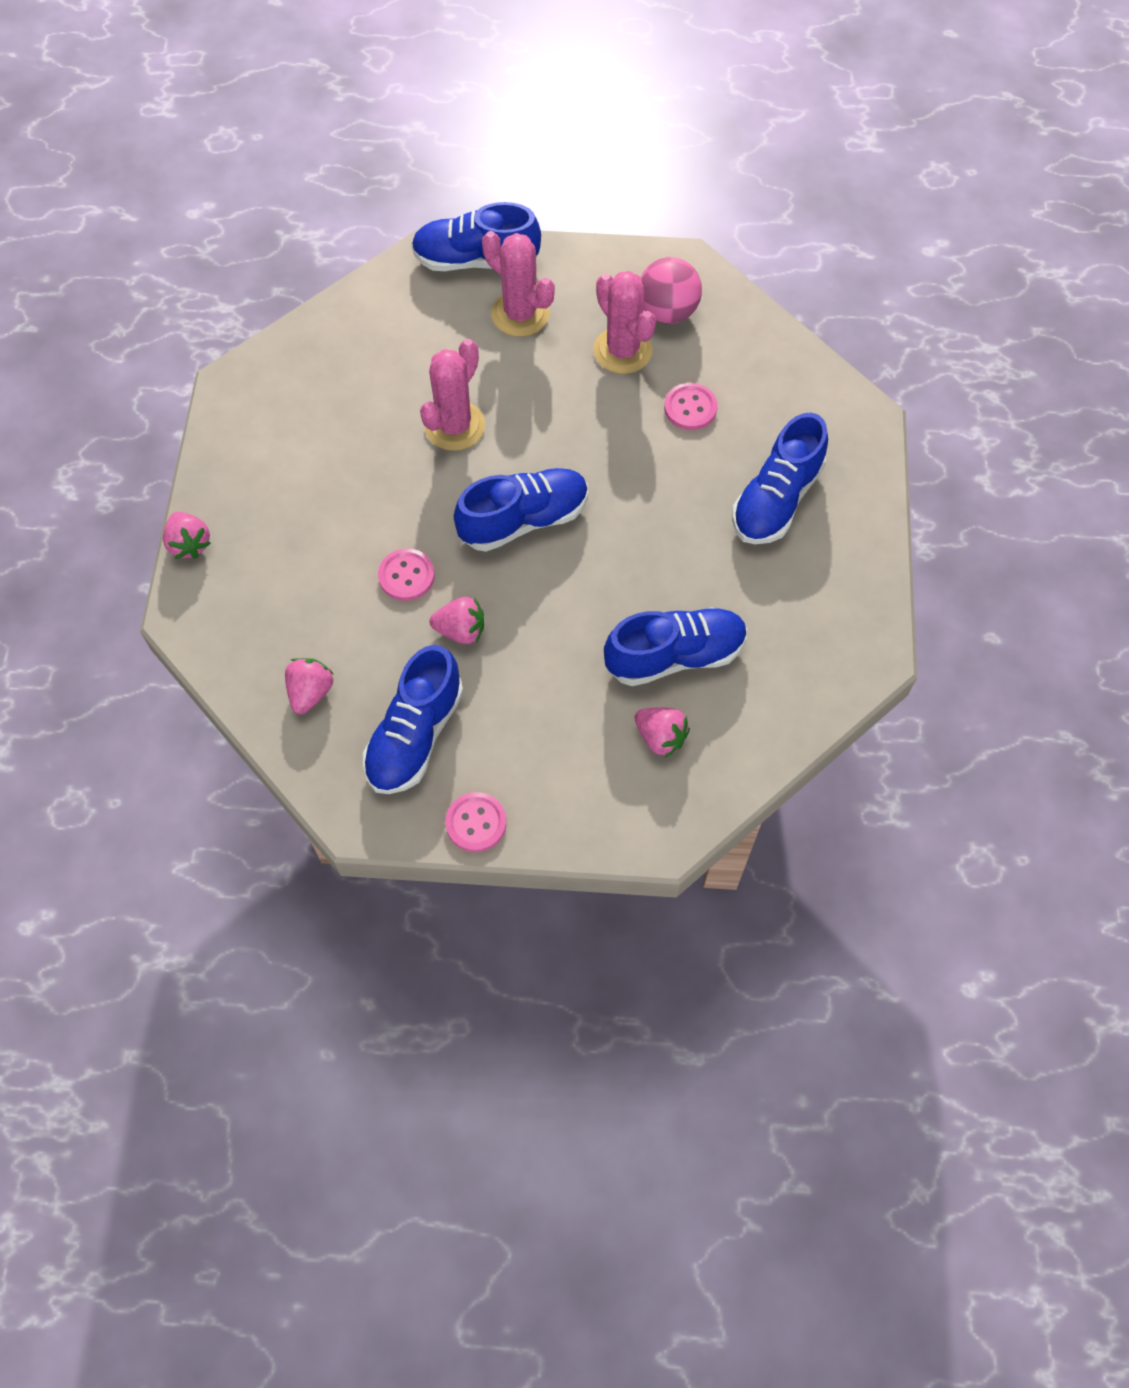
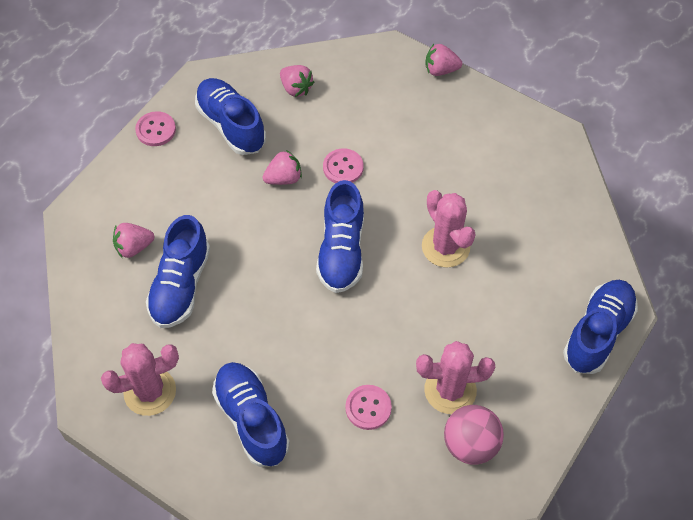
camera: 120 degrees right, 5 degrees down
(461, 630) = (284, 178): pink strawberry -> pink strawberry turned 150 degrees counterclockwise
(520, 314) = (526, 337): pink cactus -> pink cactus (150, 391)

